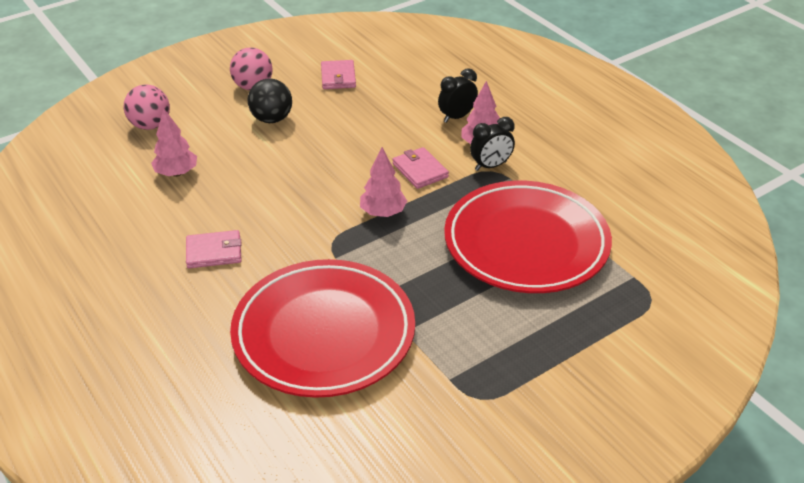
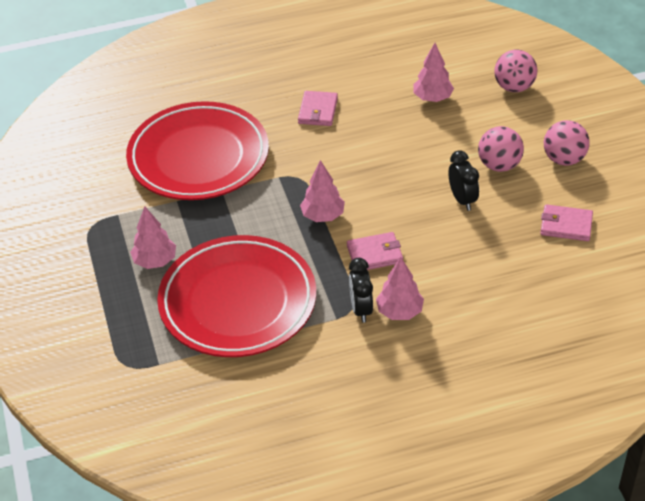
camera: 110 degrees right, 5 degrees up
(272, 119) = (499, 165): black ball -> pink ball
(457, 117) = (457, 305): black clock -> black clock (462, 200)
(505, 321) = (155, 261): none -> pink tree

